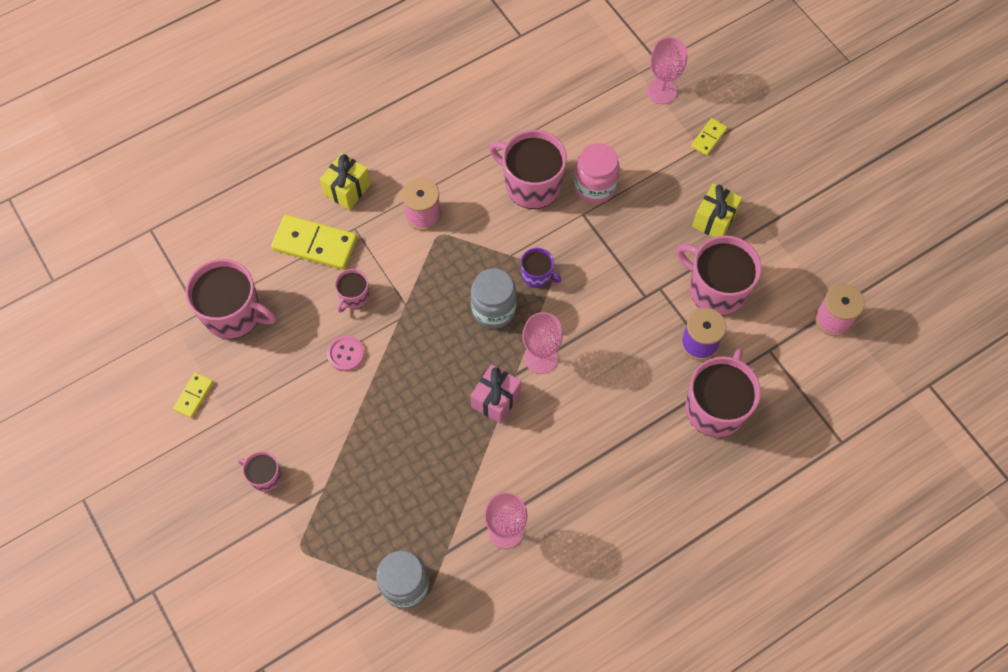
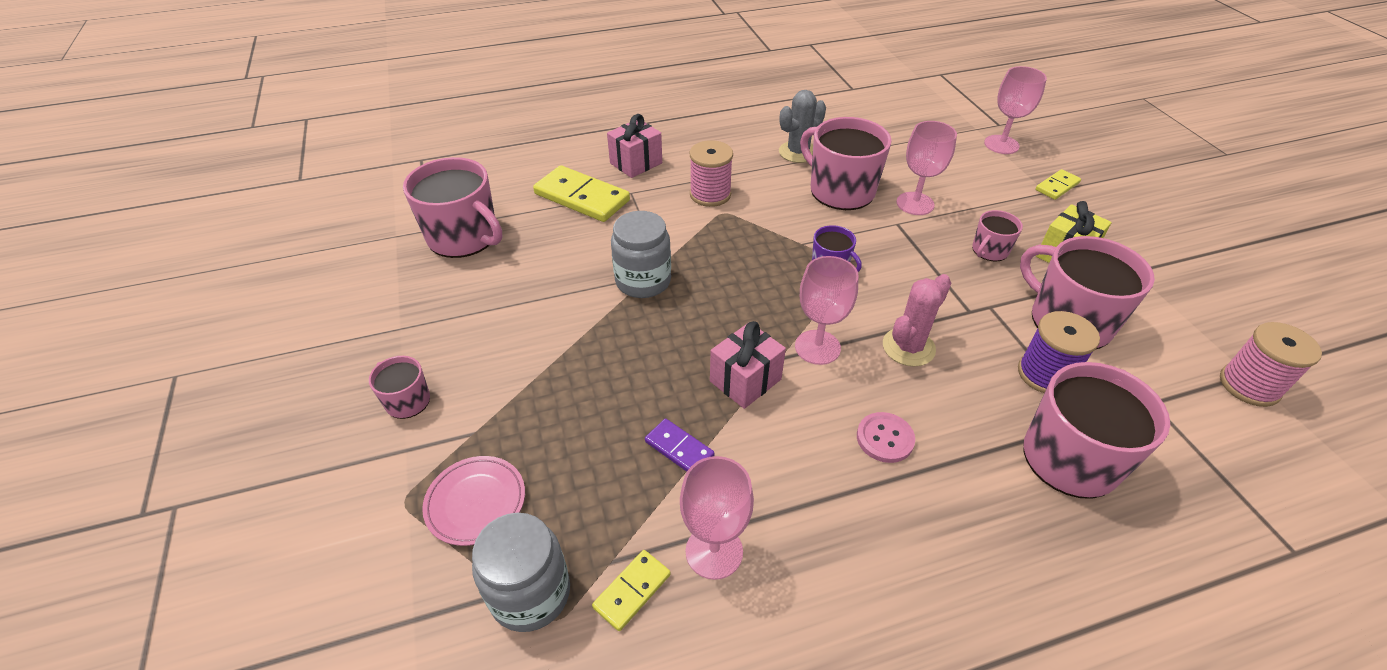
camera: 15 degrees right, 20 degrees down
(194, 396) = (374, 300): yellow domino -> yellow domino (632, 591)
(345, 354) = (571, 295): pink button -> pink button (885, 438)
(347, 189) = (636, 163): yellow gift -> pink gift
(347, 537) = (476, 502): none -> pink plate
(354, 296) = (605, 247): pink mug -> pink mug (989, 250)
(465, 466) = (679, 449): none -> purple domino
(486, 142) = (798, 152): none -> grey cactus
(493, 309) = (768, 288): grey jar -> grey jar (643, 281)
(594, 187) = (915, 204): pink jar -> pink goblet
(604, 342) = (908, 347): none -> pink cactus

